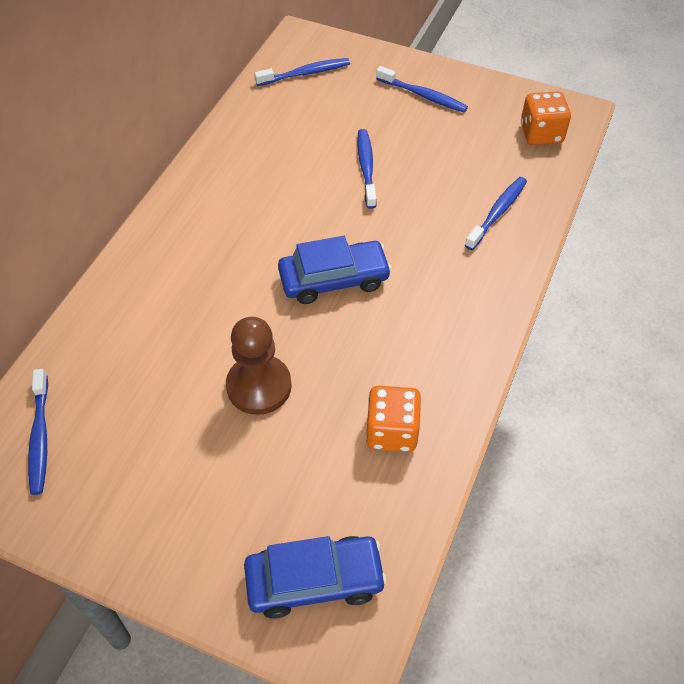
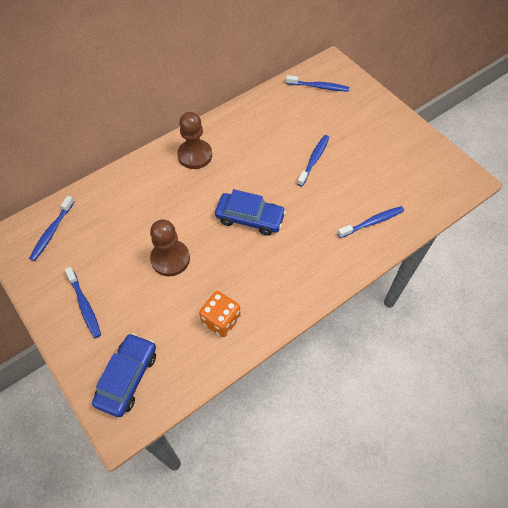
camera: 30 degrees right, 5 degrees up
(193, 231) = (195, 155): none -> brown pawn
(314, 581) = (127, 377): blue car -> blue car turned 90 degrees counterclockwise
(423, 95) = (379, 129): blue toothbrush -> blue toothbrush (84, 305)
(541, 134) = (436, 184): orange dice -> none

